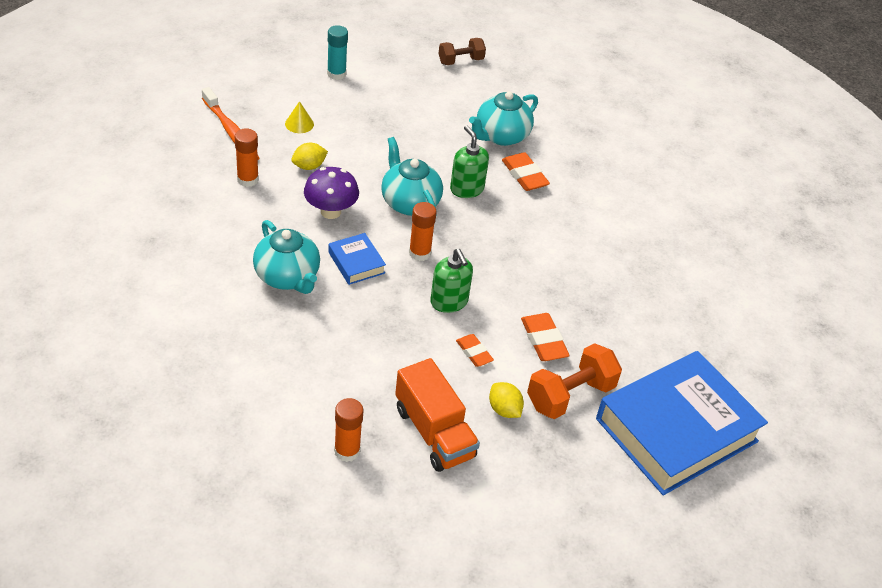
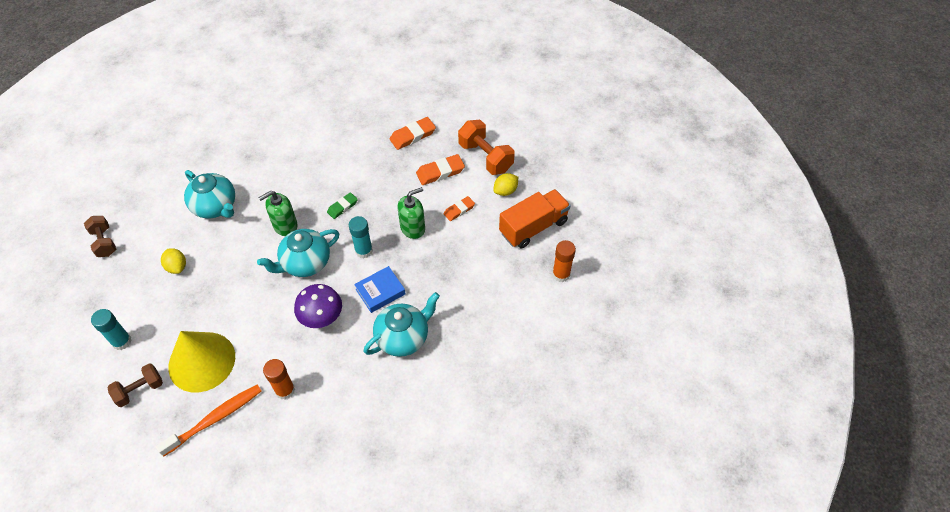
camera: 90 degrees left, 10 degrees up
(278, 85) = (140, 390): none -> brown dumbbell
(299, 124) = (202, 361): yellow cone -> yellow cone, size x2.40
(309, 166) = (263, 343): yellow lemon -> yellow lemon (177, 267)
(420, 253) = (364, 251): orange glue stick -> turquoise glue stick
(490, 239) = (342, 207): none -> green eraser
(524, 175) = (265, 189): orange eraser -> orange eraser (412, 136)
(676, 430) = (501, 106): blue book -> none

